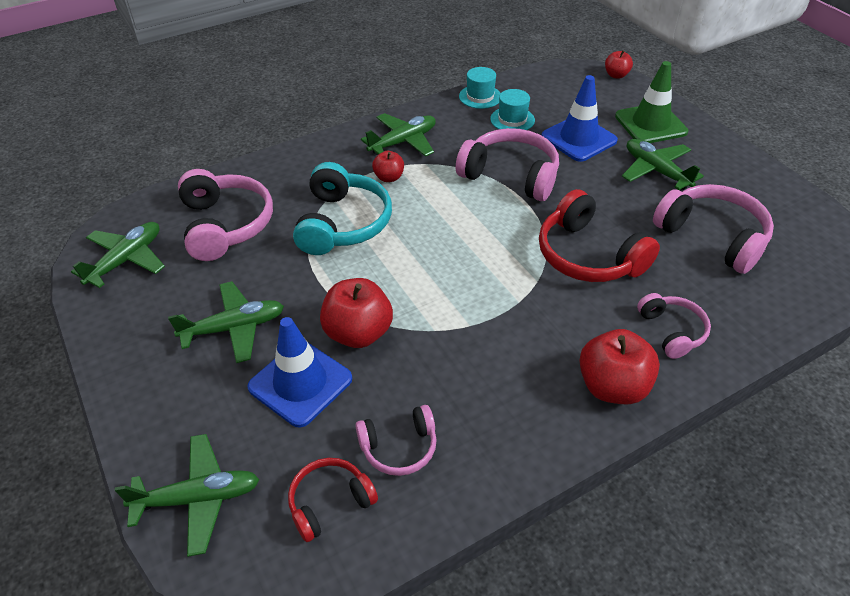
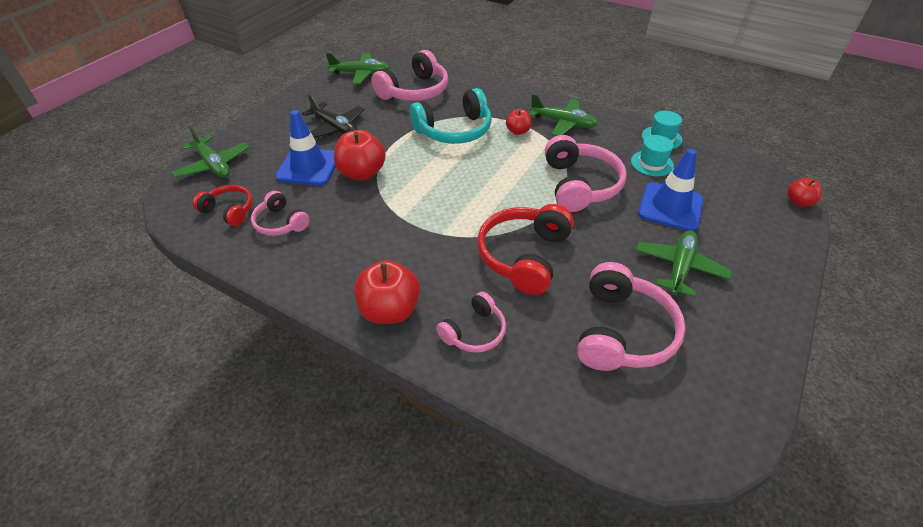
camera: 60 degrees right, 0 degrees up
(234, 328) = (335, 128): green plane -> black plane
(650, 124) = (748, 245): green traffic cone -> none

